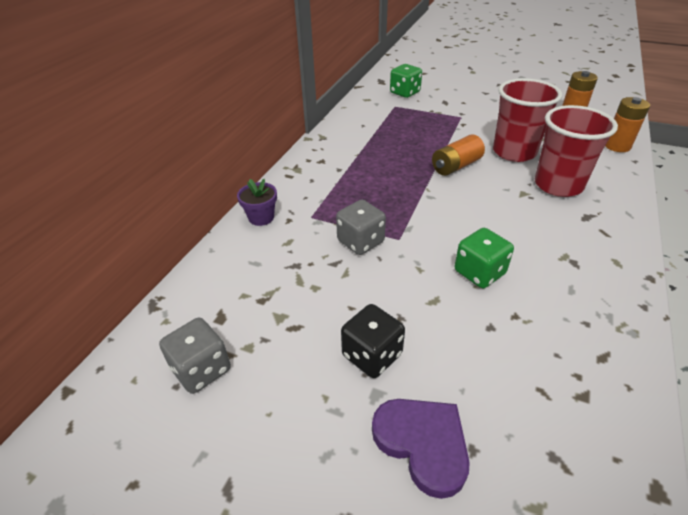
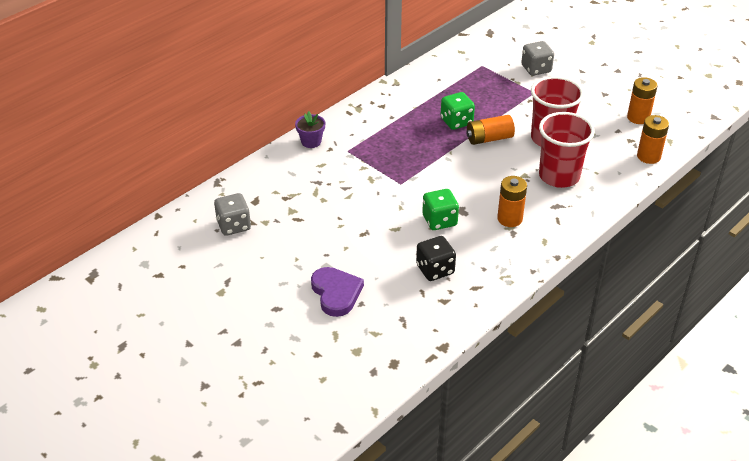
camera: 20 degrees right, 0 degrees up
(360, 241) = (372, 178): grey dice -> grey dice (536, 69)
(372, 355) = (335, 246): black dice -> black dice (435, 270)
(405, 93) = (502, 52): green dice -> green dice (456, 121)
(555, 246) = (509, 219): none -> orange battery

